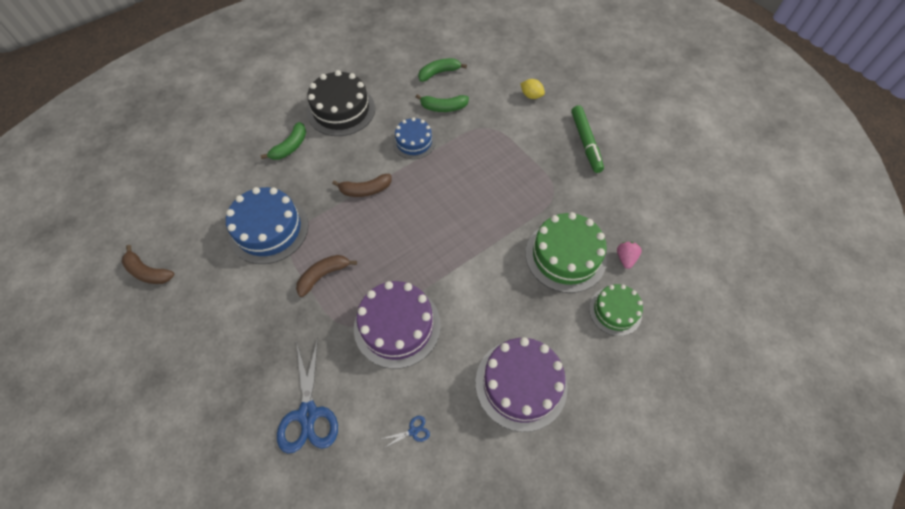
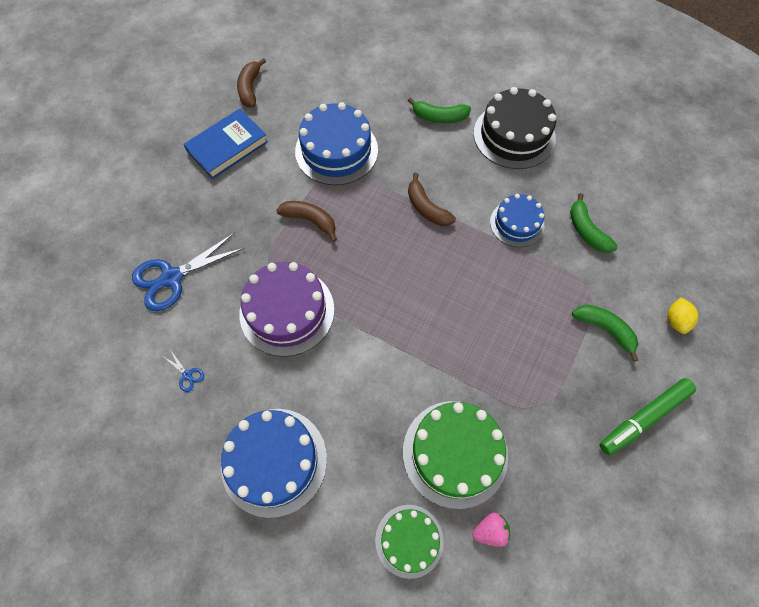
camera: 65 degrees right, 5 degrees up
(199, 315) = (227, 147): none -> blue book
(439, 73) = (636, 202): green banana -> green banana (604, 329)
(521, 384) = (274, 461): purple cake -> blue cake

